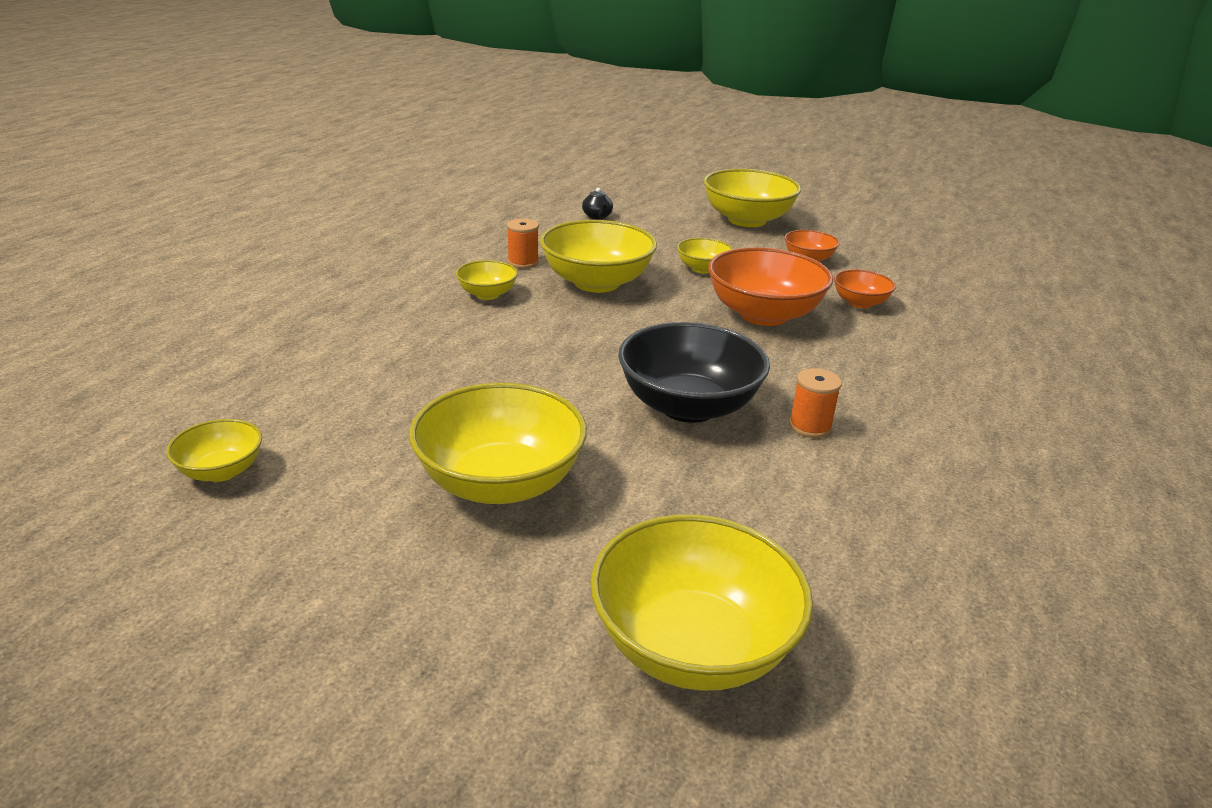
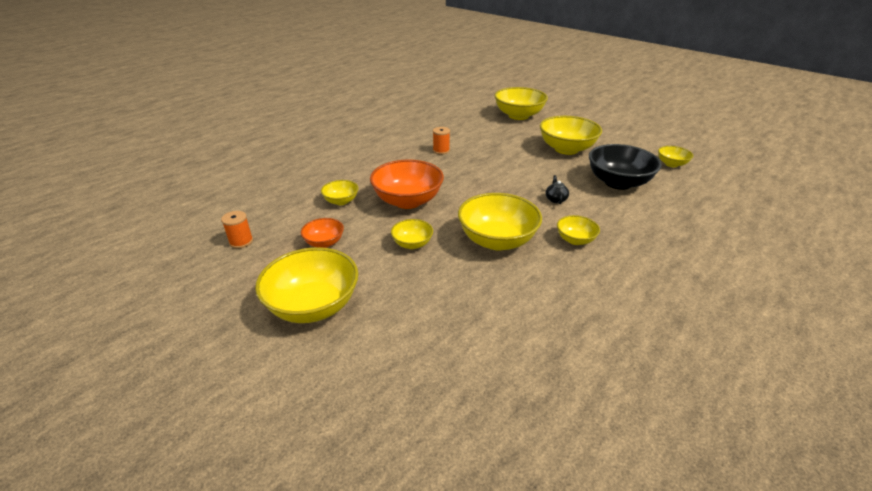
camera: 160 degrees left, 5 degrees up
(523, 262) = (547, 271): orange spool -> orange spool (241, 241)
(597, 217) = (460, 337): black teapot -> black teapot (555, 199)
(688, 406) = (484, 163): black bowl -> black bowl (618, 182)
(860, 303) = (341, 201): orange bowl -> yellow bowl

